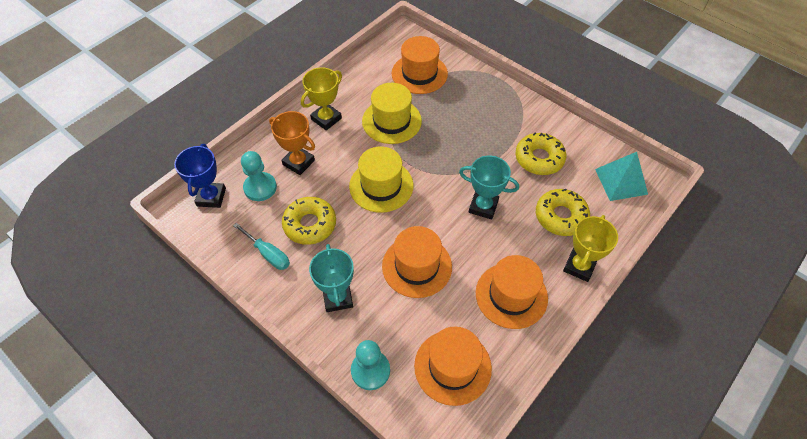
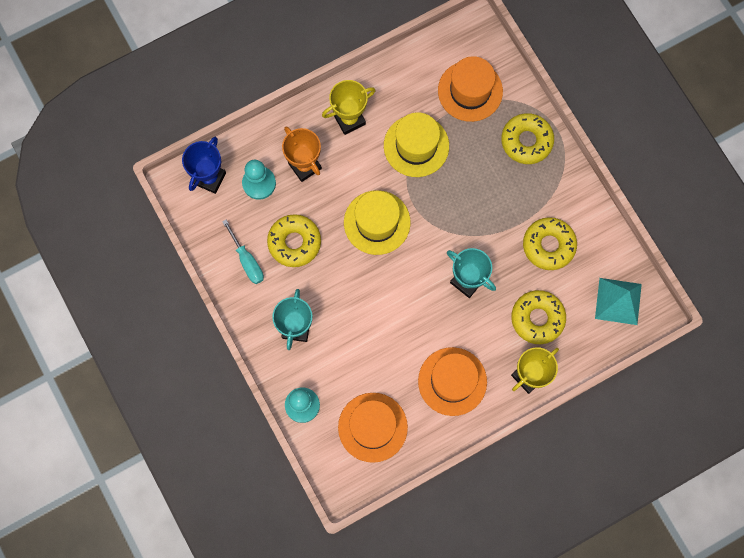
camera: 20 degrees right, 20 degrees up
(417, 266) = (378, 322): orange hat -> none
(481, 93) = (526, 141): none -> yellow donut

